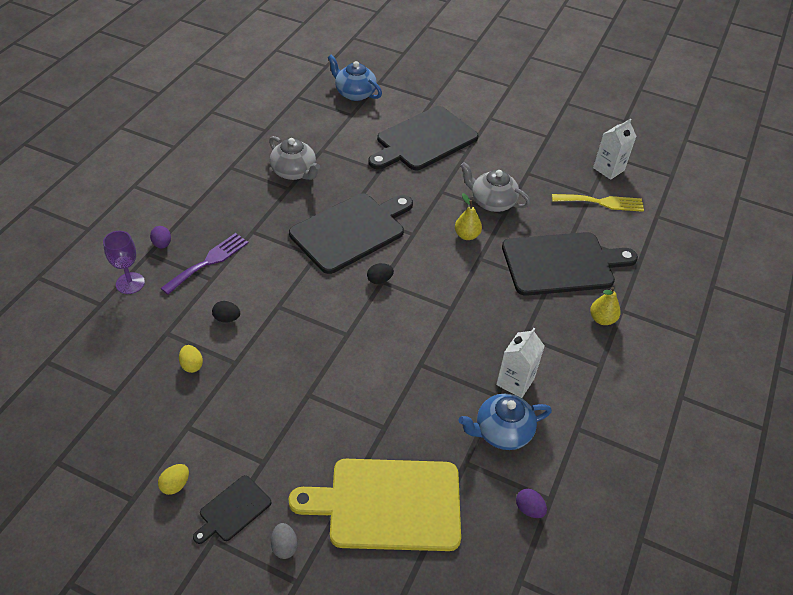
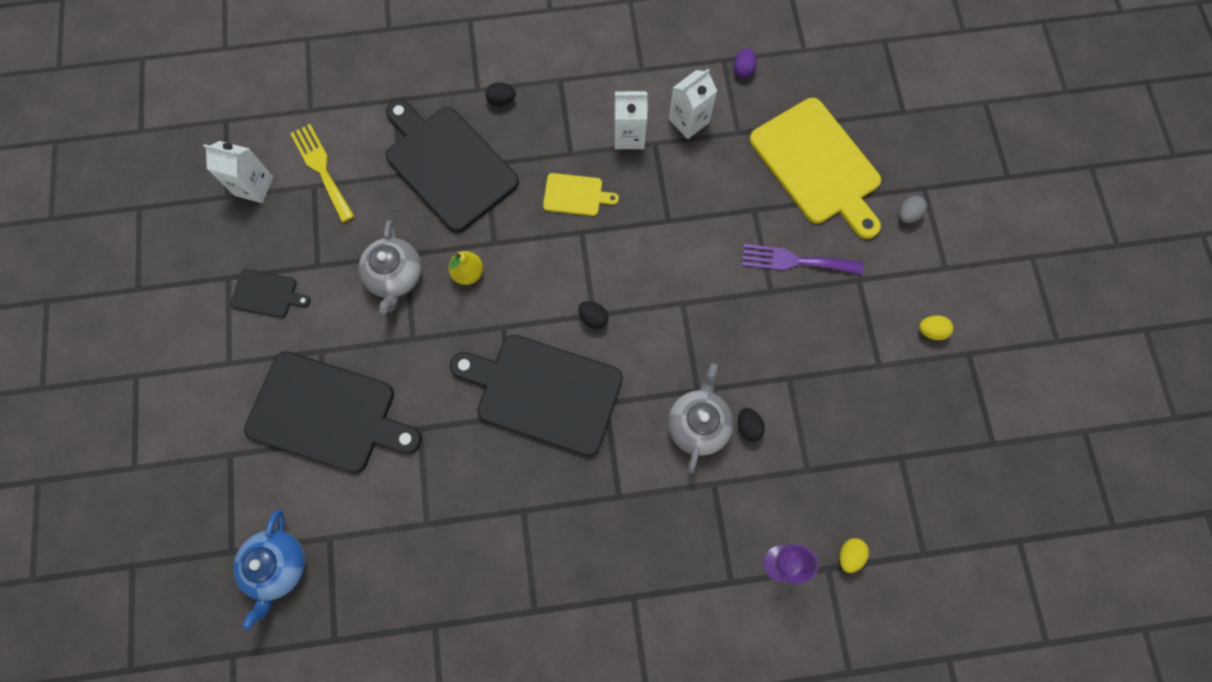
camera: 120 degrees left, 25 degrees up
(162, 244) = (708, 579): purple egg -> none
(192, 365) = (821, 414): yellow egg -> yellow egg (849, 555)
(209, 261) = (694, 507): purple fork -> purple fork (795, 261)
(233, 510) = (913, 271): black cutting board -> black cutting board (267, 294)
(294, 172) = (490, 526): grey teapot -> grey teapot (698, 424)
(485, 320) = (576, 195): none -> yellow cutting board
(502, 432) = (688, 121): blue teapot -> white carton
(602, 319) = (501, 100): yellow pear -> black egg

